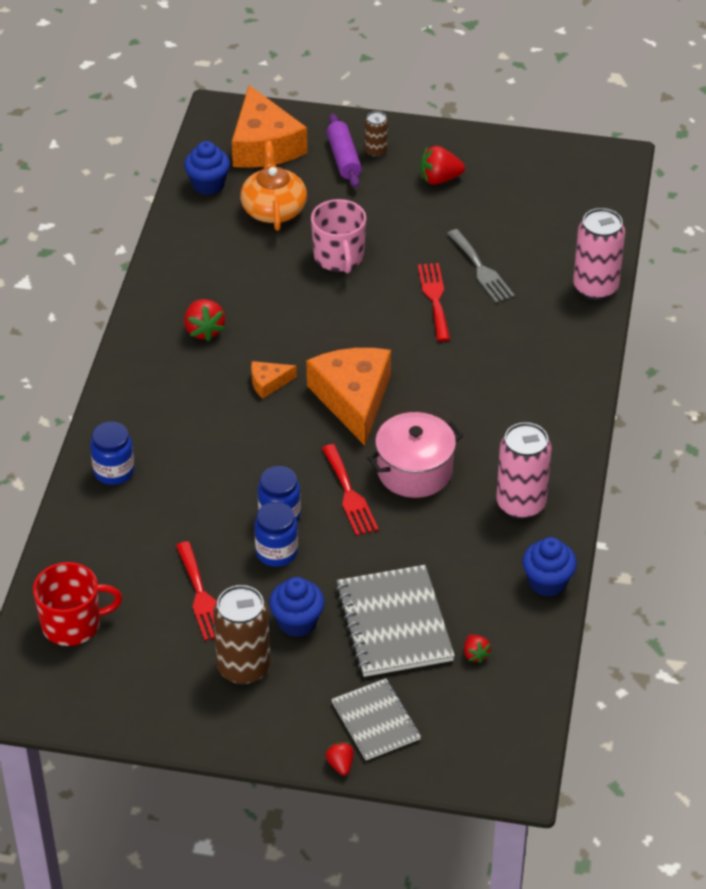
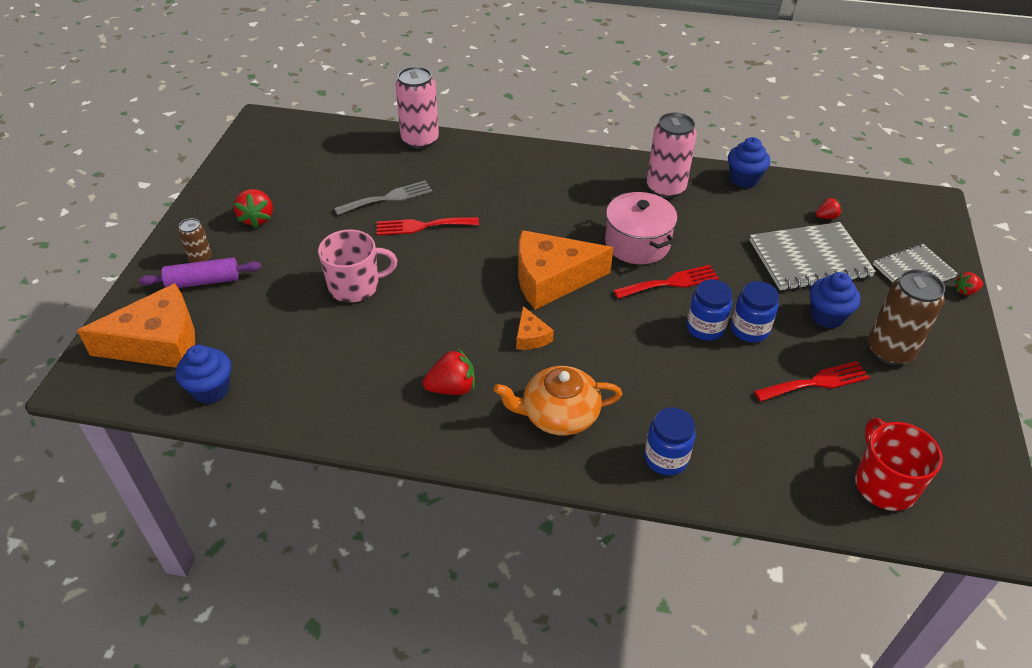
camera: 90 degrees left, 0 degrees up
(273, 209) = (269, 334): orange teapot -> orange teapot (558, 414)

